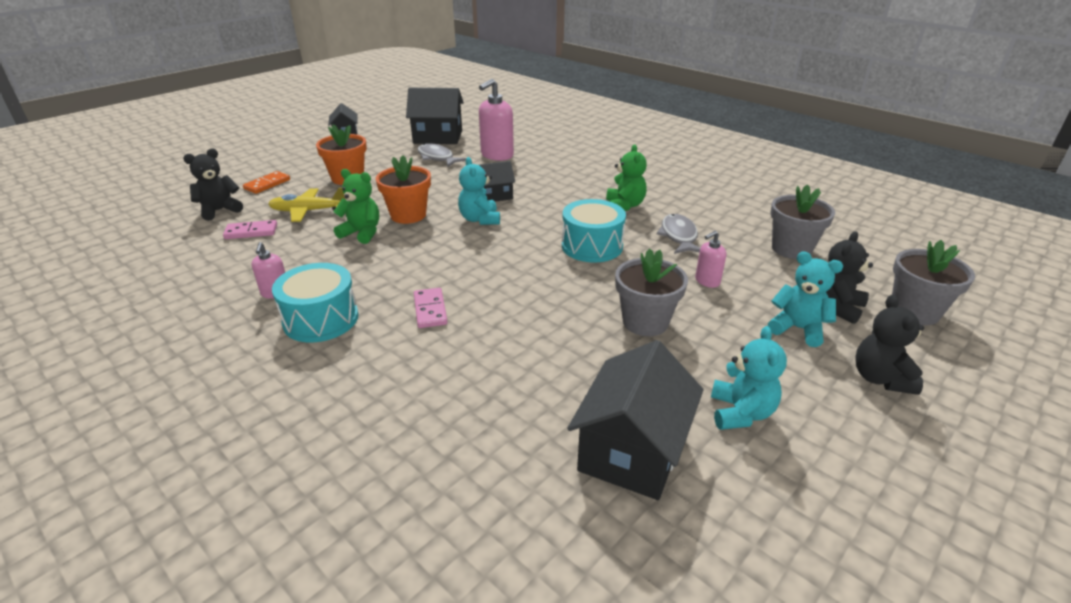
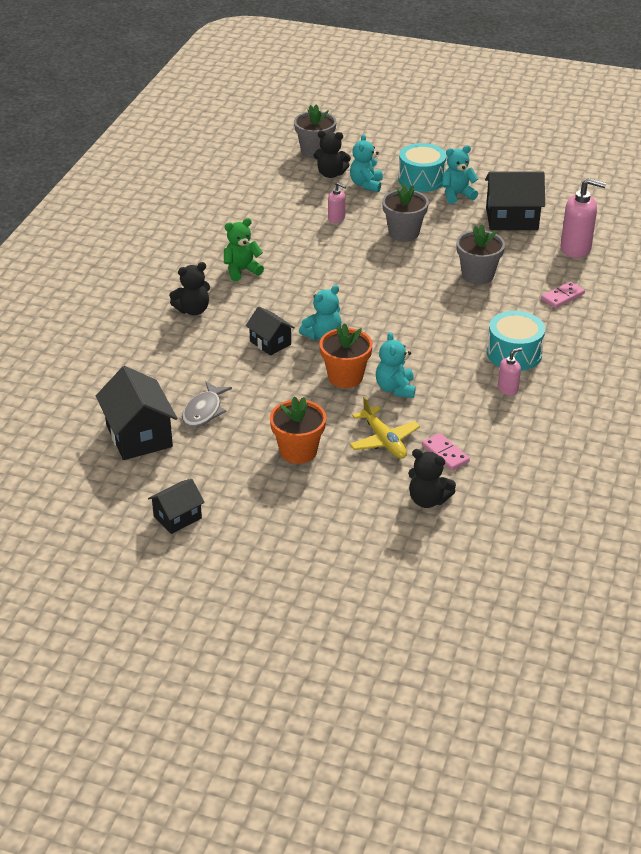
camera: 115 degrees left, 5 degrees up
(267, 184) = (353, 502): orange domino -> none
(362, 233) = (395, 389): green teddy bear -> turquoise teddy bear
(430, 310) = (464, 313): pink domino -> pink domino (562, 296)
(497, 155) = (171, 372): pink soap dispenser -> pink soap dispenser (576, 249)
(592, 246) = (324, 271): turquoise drum -> turquoise drum (421, 179)
(679, 236) = (279, 237): grey fish -> none
(791, 249) = (264, 192): grey flower pot -> grey flower pot (477, 275)
(880, 378) = (393, 161): black teddy bear -> black teddy bear (193, 310)

